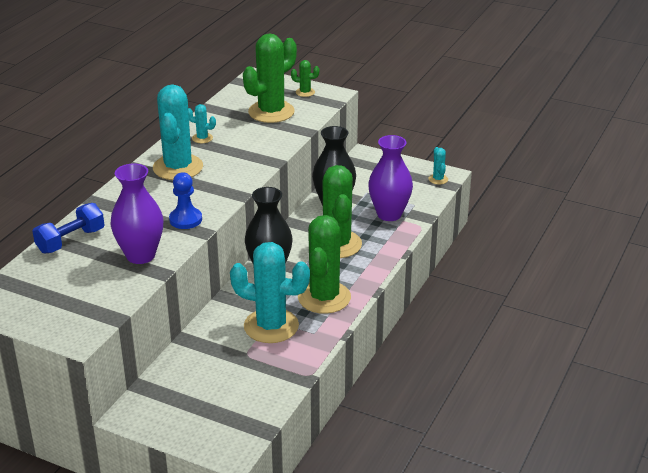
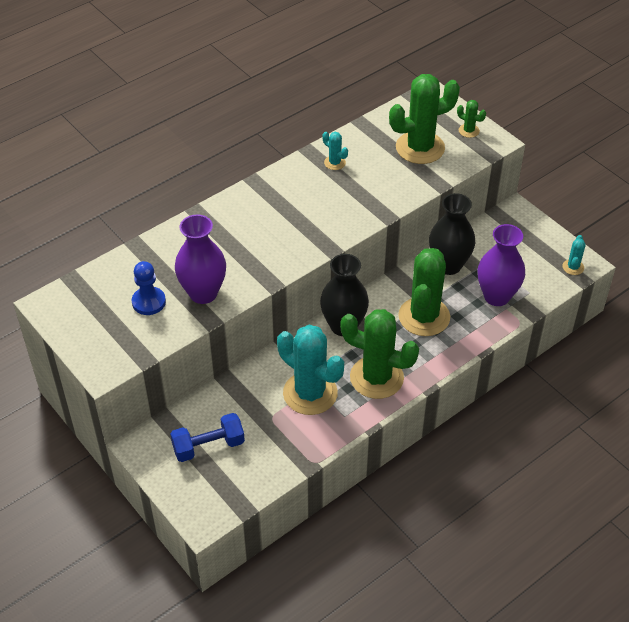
camera: 25 degrees right, 15 degrees up
(70, 241) = (152, 254): blue dumbbell -> blue dumbbell (208, 446)
(178, 167) = (292, 194): turquoise cactus -> none
(185, 219) = (265, 263): blue pawn -> blue pawn (149, 302)
(324, 297) = (376, 377): green cactus -> green cactus turned 75 degrees clockwise

